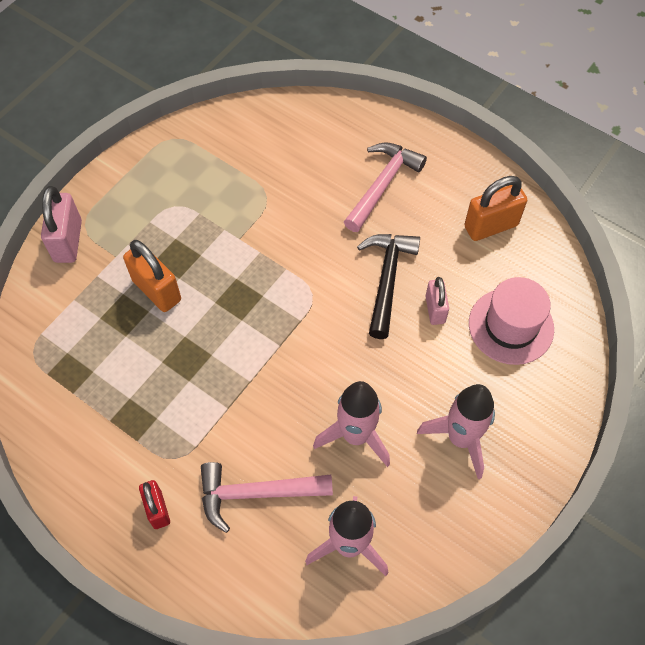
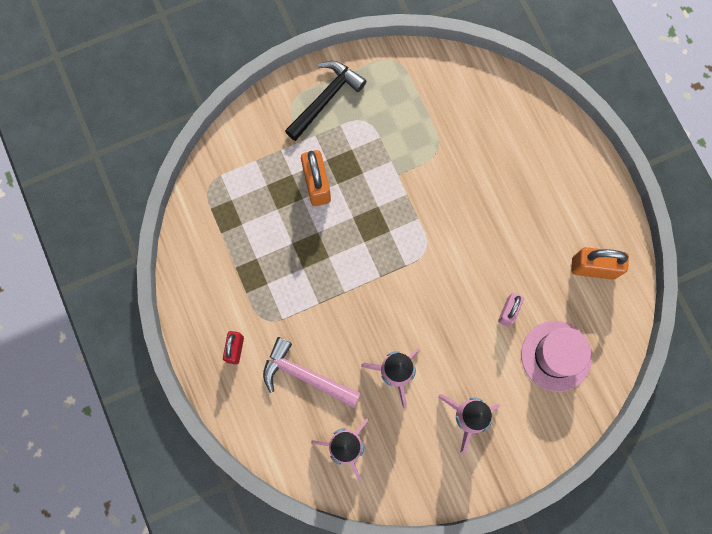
camera: 30 degrees right, 15 degrees up
(68, 241) = (274, 110): pink padlock -> none
(382, 185) = (531, 188): pink hammer -> none
(387, 280) = (487, 268): black hammer -> black hammer (326, 99)

